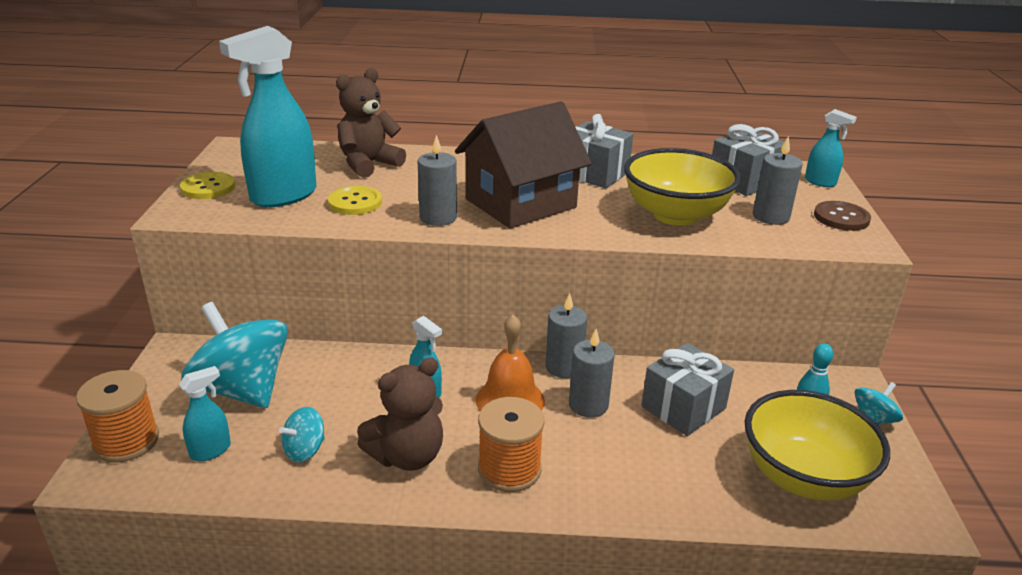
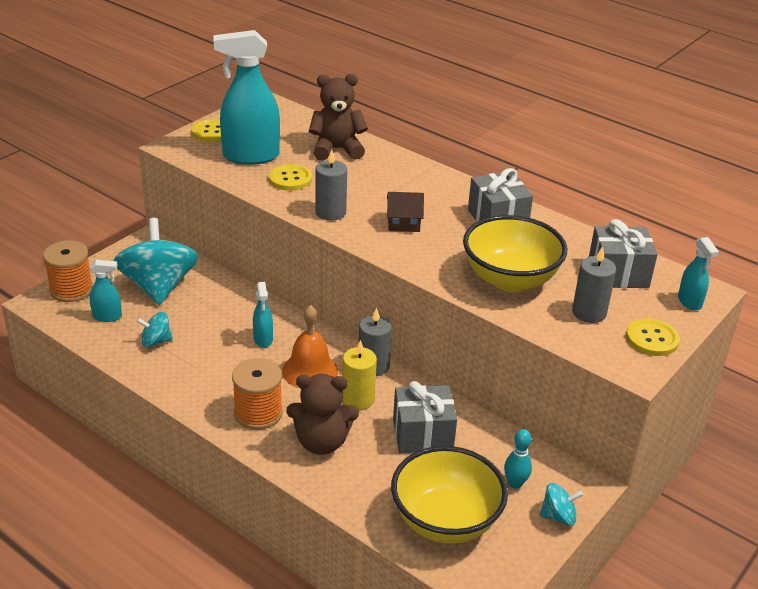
camera: 35 degrees right, 5 degrees up
(407, 456) = (208, 374): brown teddy bear -> brown teddy bear (321, 442)
(520, 203) = (403, 223): brown house -> brown house, size x0.43
(588, 405) = (358, 399): grey candle -> yellow candle
(841, 218) = (652, 339): brown button -> yellow button

